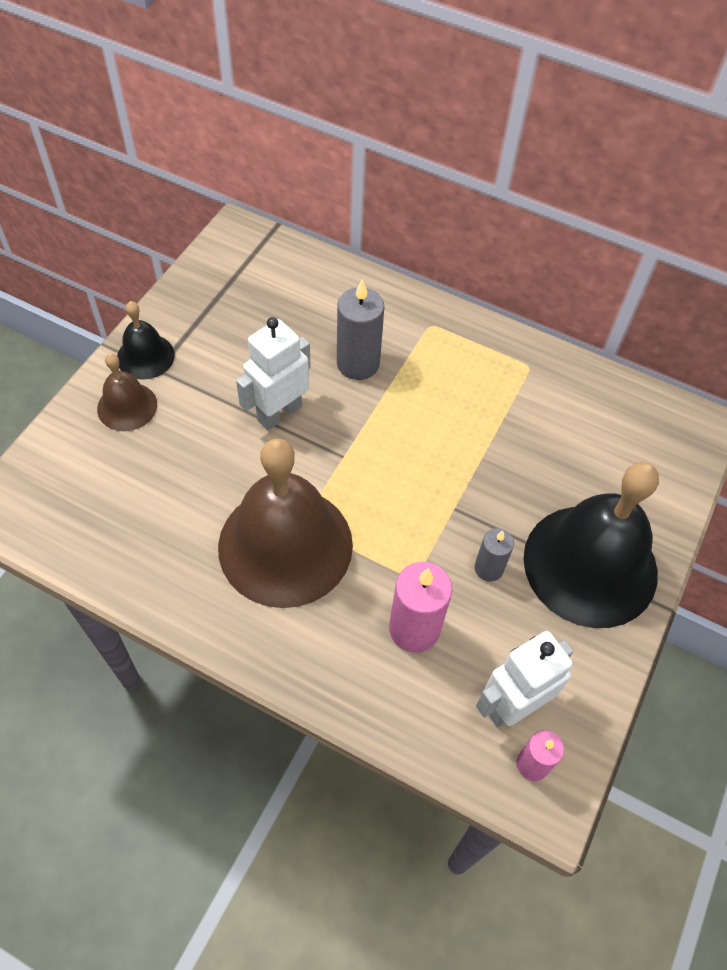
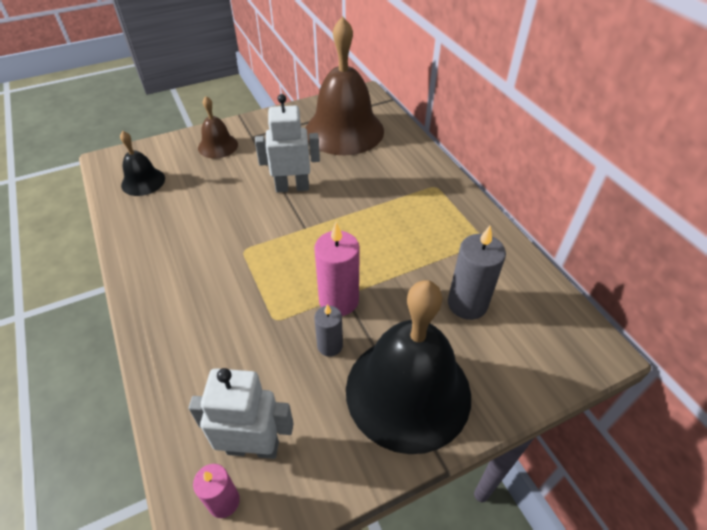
camera: 40 degrees right, 10 degrees down
(145, 356) = (252, 128): black bell -> black bell (143, 181)
(285, 545) = (220, 255): brown bell -> brown bell (344, 130)
(358, 363) = (366, 185): grey candle -> grey candle (467, 304)
(414, 629) = (242, 351): pink candle -> pink candle (338, 300)

